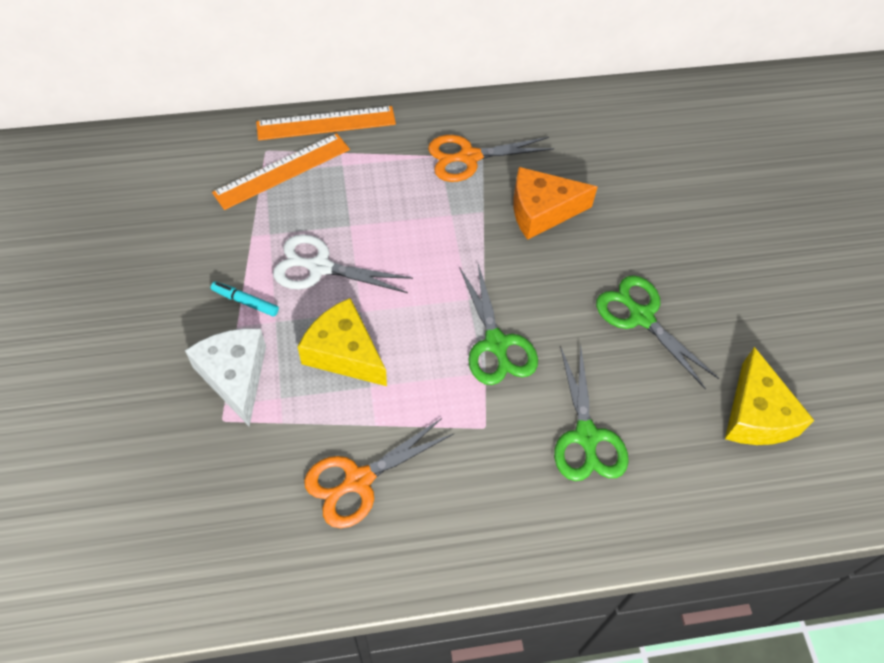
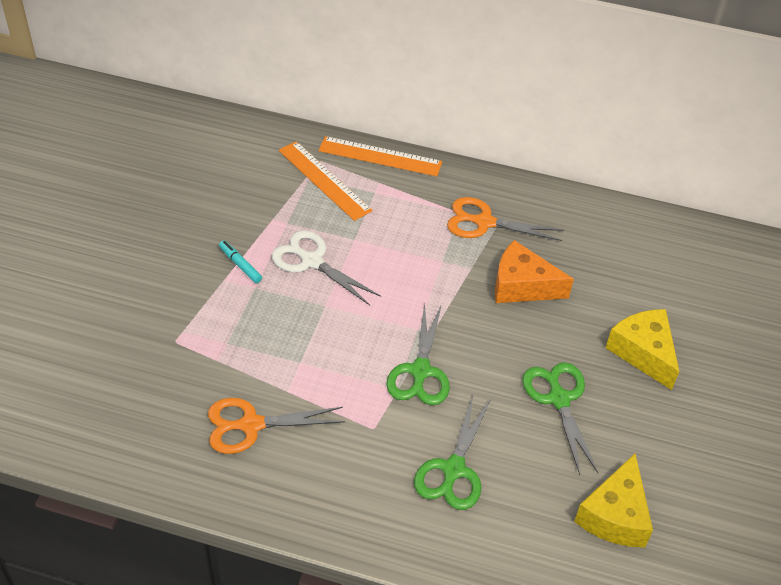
camera: 25 degrees right, 10 degrees down
(235, 376) = (202, 315): white cheese -> none
(282, 171) = (324, 180): orange ruler -> orange ruler turned 60 degrees clockwise
(344, 353) = (294, 330): yellow cheese -> yellow cheese (643, 352)

